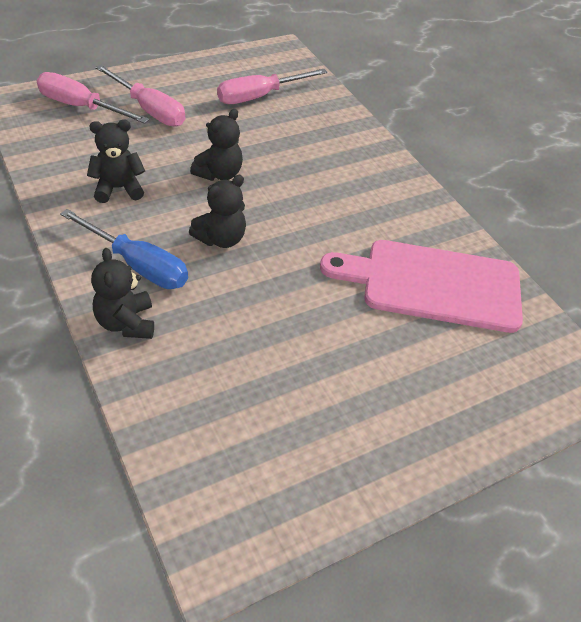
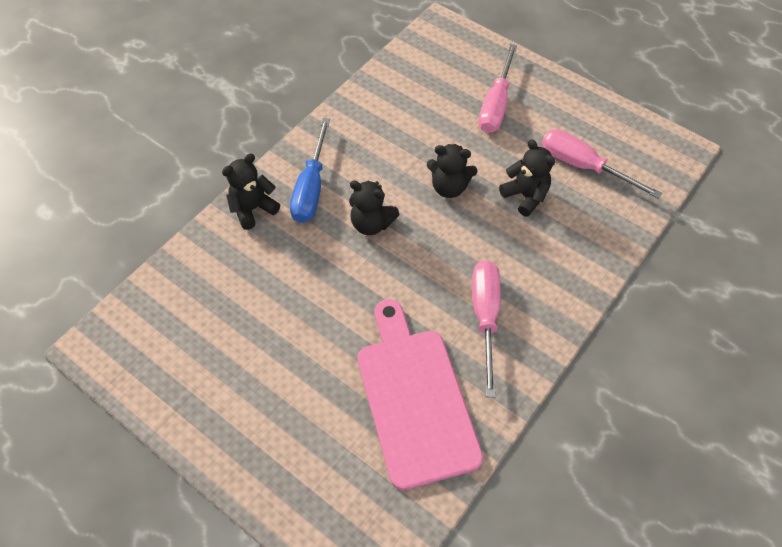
camera: 70 degrees right, 10 degrees up
(81, 107) = (463, 65): pink screwdriver -> pink screwdriver (485, 317)
(118, 188) = (384, 136): black teddy bear -> black teddy bear (525, 196)

